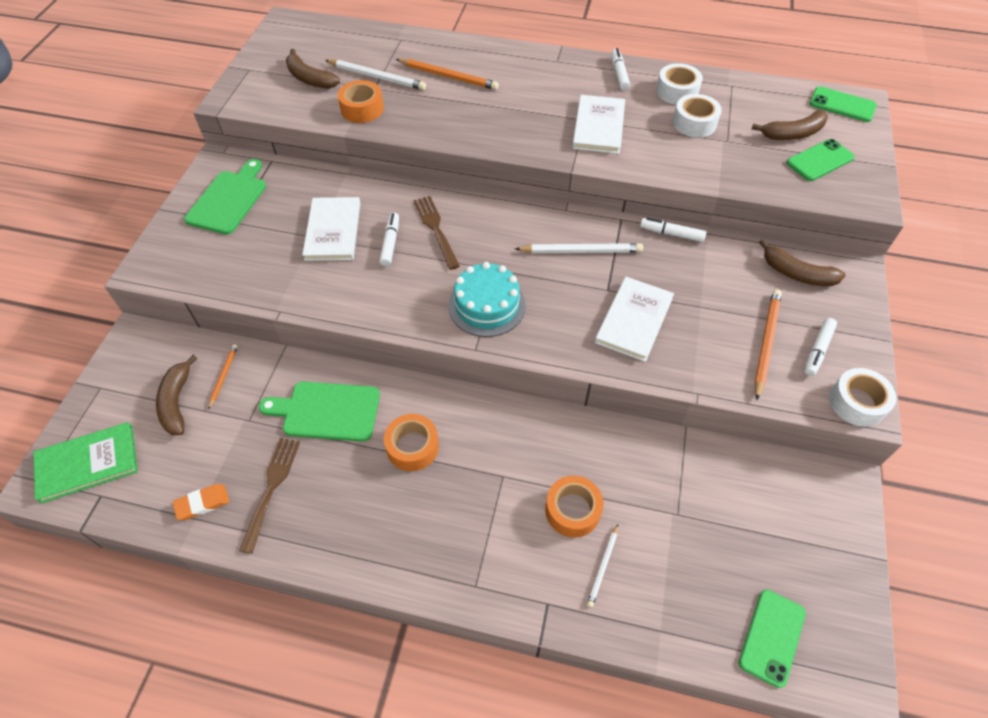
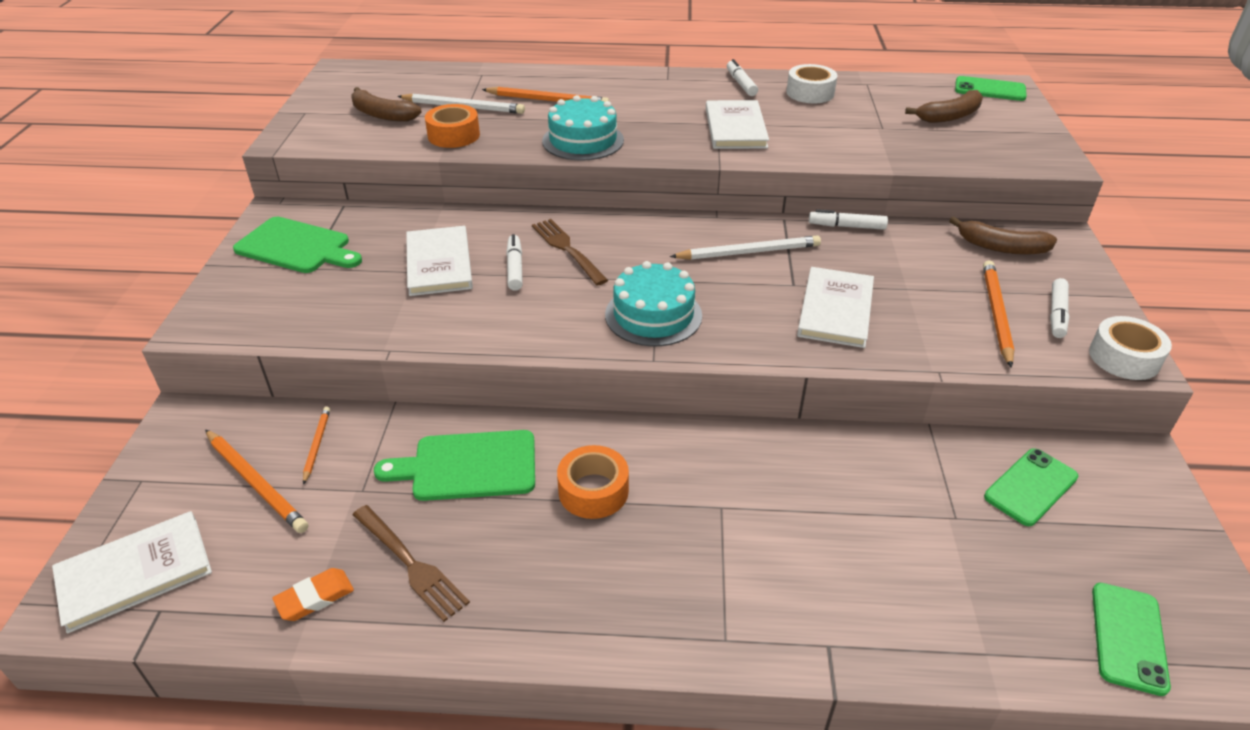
camera: 10 degrees left, 15 degrees down
(88, 463) = (135, 573): green book -> white book
(177, 402) = (256, 483): brown banana -> orange pencil
(229, 200) = (297, 247): green cutting board -> green cutting board turned 105 degrees clockwise
(271, 488) = (411, 565): brown fork -> brown fork turned 135 degrees clockwise
(466, 127) = (583, 140): none -> turquoise cake
(572, 510) = (823, 532): orange tape -> none
(603, 566) = (885, 590): white pencil -> none
(694, 123) = (840, 116): white tape -> none
(820, 160) = (989, 135): green phone -> green phone (1031, 487)

